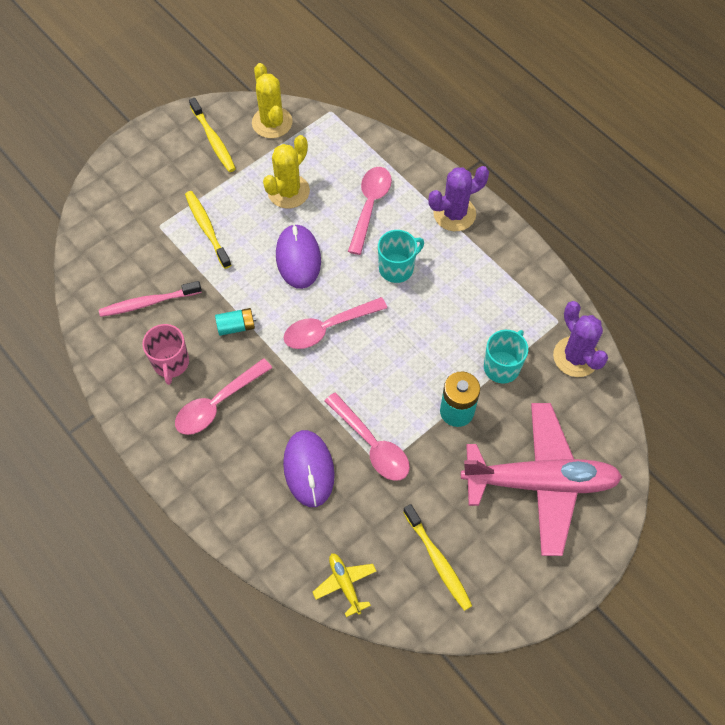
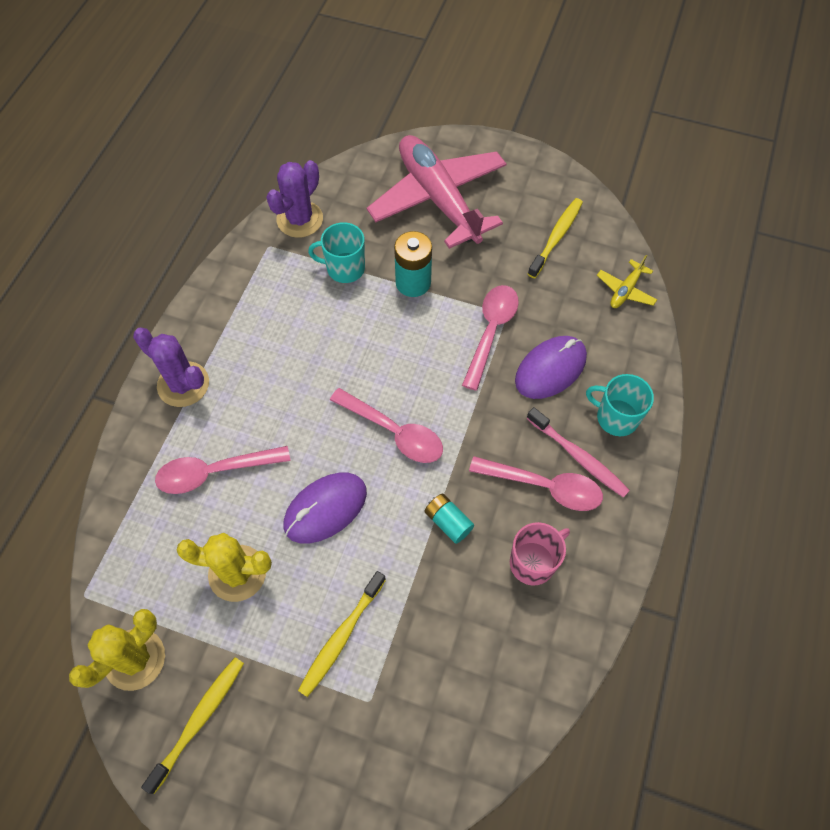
camera: 120 degrees left, 0 degrees up
(148, 303) = (479, 638): pink toothbrush -> pink toothbrush (578, 457)
(397, 268) = (283, 405): turquoise mug -> turquoise mug (616, 417)

